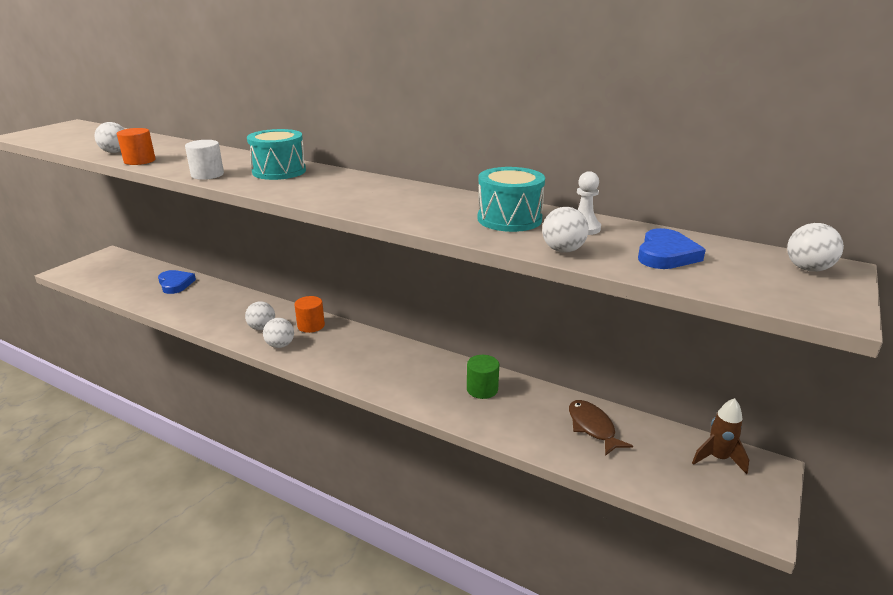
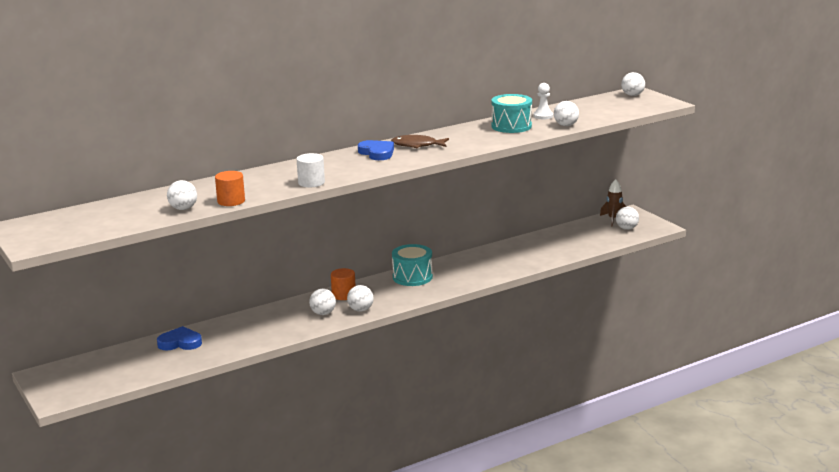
camera: 60 degrees left, 5 degrees down
(279, 171) = (335, 163): turquoise drum -> turquoise drum (412, 277)
(482, 389) = (494, 257): green cylinder -> none
(592, 427) = (561, 239): brown fish -> brown fish (417, 145)
(666, 254) = (592, 111): blue heart -> blue heart (377, 153)
(704, 483) = (626, 228): none -> white ball

